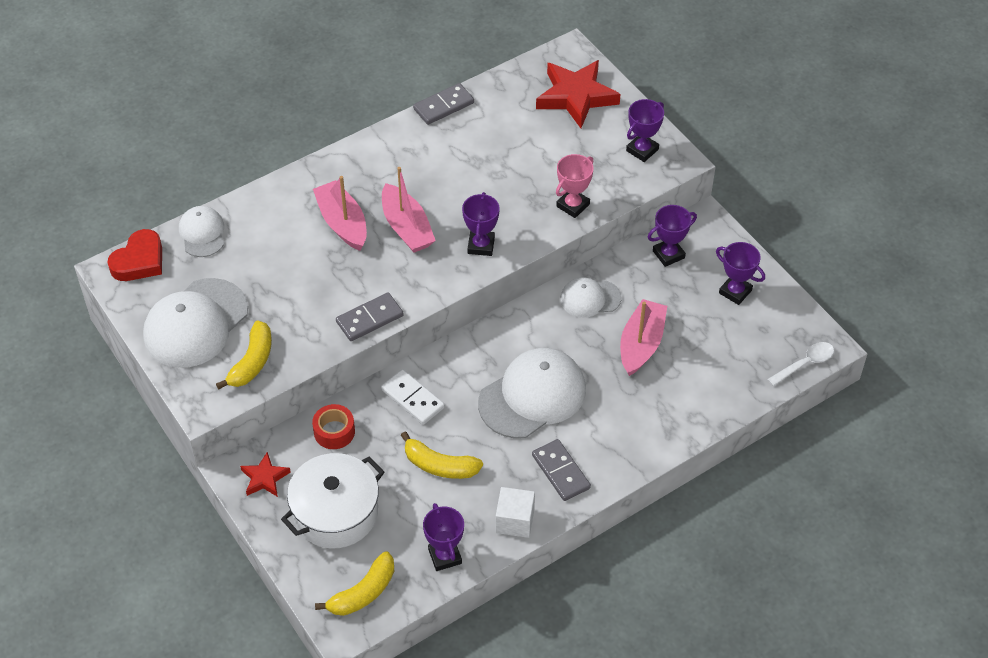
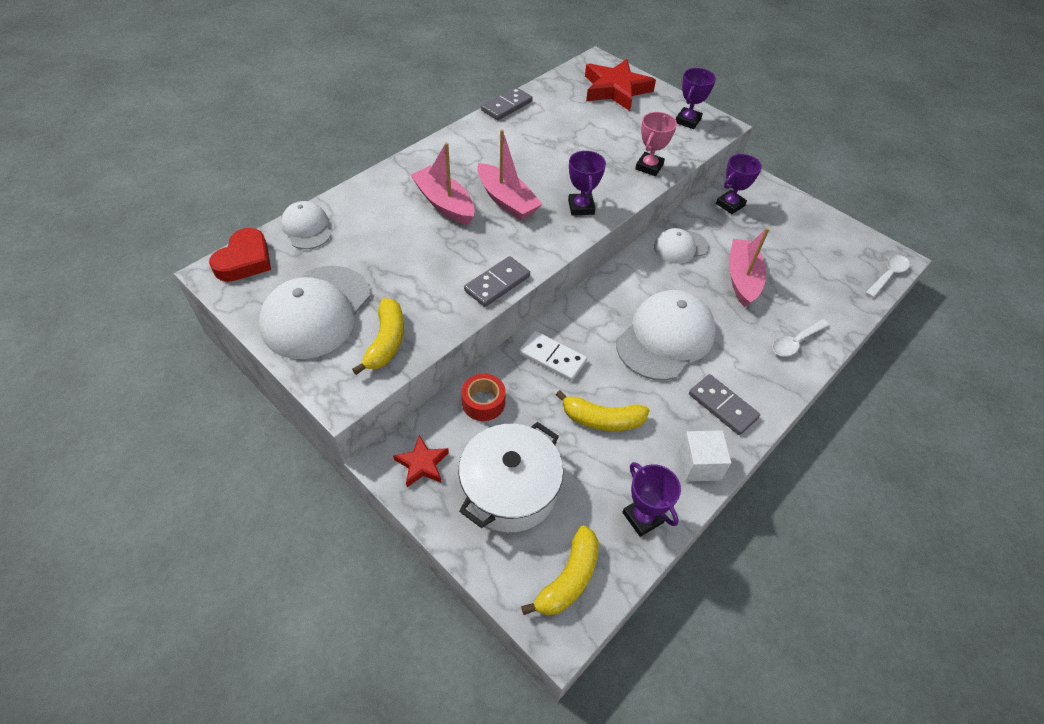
camera: 15 degrees left, 0 degrees up
(665, 421) = (795, 342): none -> white spoon
(735, 292) = (799, 226): purple trophy -> none

